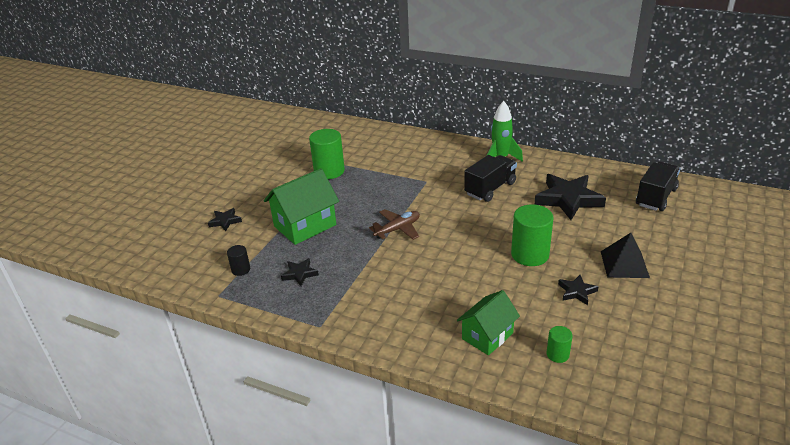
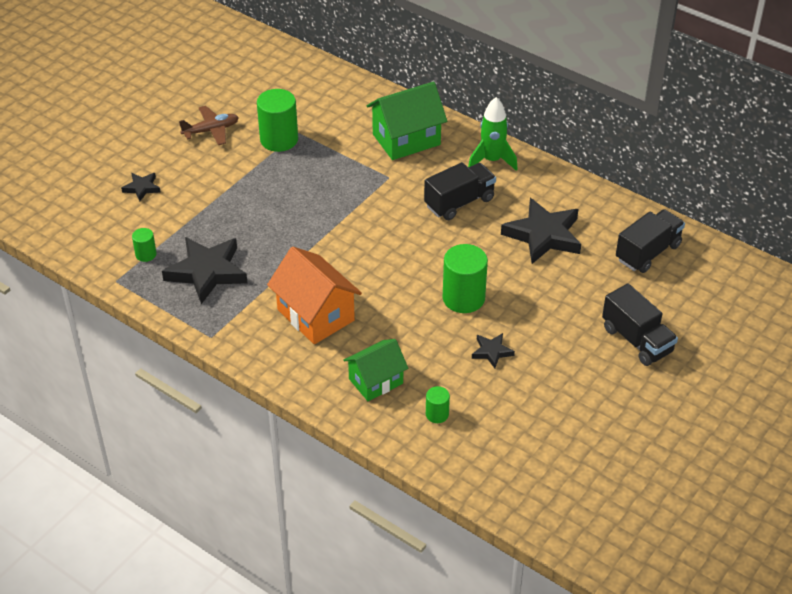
camera: 10 degrees right, 10 degrees up
(241, 270) = (146, 254): black cylinder -> green cylinder
(299, 274) = (207, 272): black star -> black star, size x2.06
(305, 225) = (229, 211): green house -> green house (406, 139)
(398, 229) = (331, 237): brown plane -> brown plane (211, 130)
(409, 290) = (316, 315): none -> orange house
(624, 264) = (561, 330): black pyramid -> none
(691, 260) = (637, 340): none -> black truck

